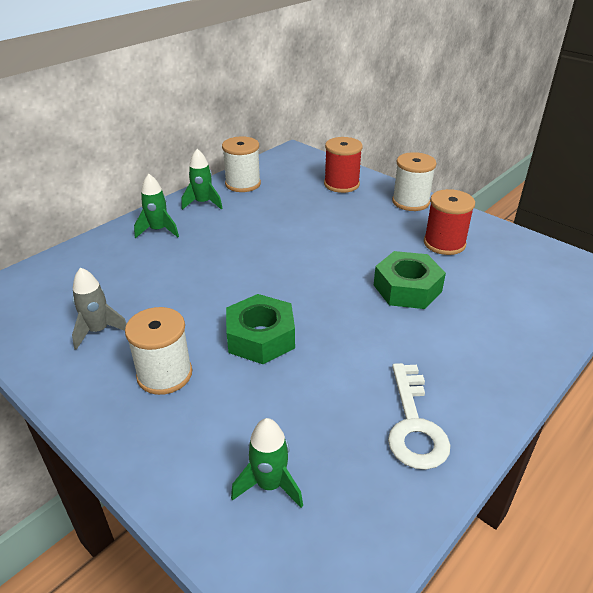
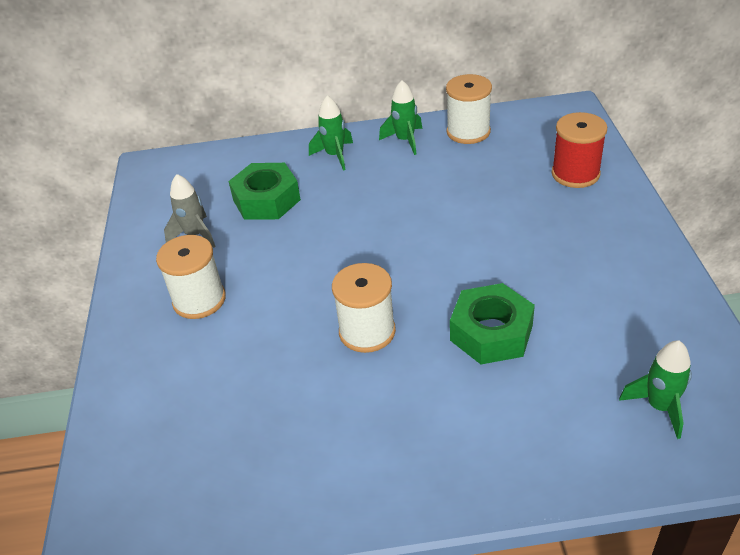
camera: 45 degrees right, 5 degrees up
(260, 337) = (300, 308): green nut -> green nut (266, 200)
(269, 485) = (171, 436): green rocket -> green rocket (659, 407)
(410, 202) = (631, 231): white spool -> white spool (367, 331)
(414, 425) = (327, 466): white key -> none
(444, 243) = (603, 302): red spool -> none

